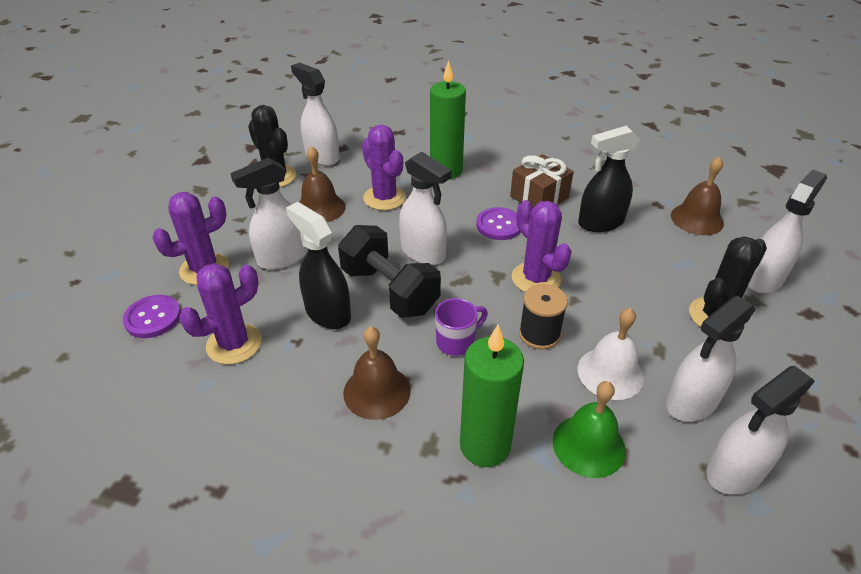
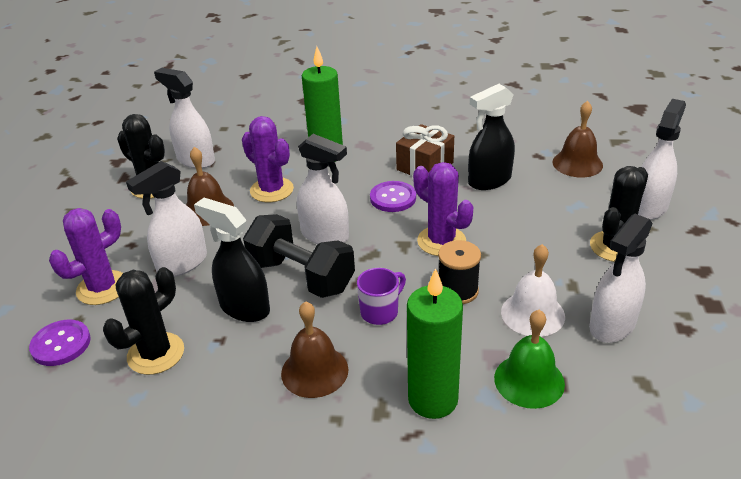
camera: 10 degrees left, 5 degrees down
(234, 344) = (156, 354): purple cactus -> black cactus
(734, 471) = (664, 377): white spray bottle -> none

